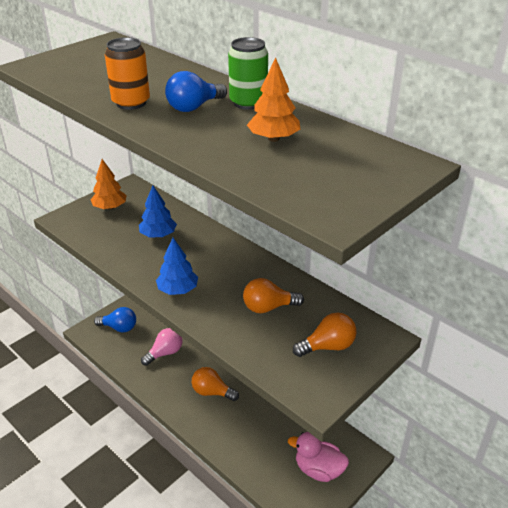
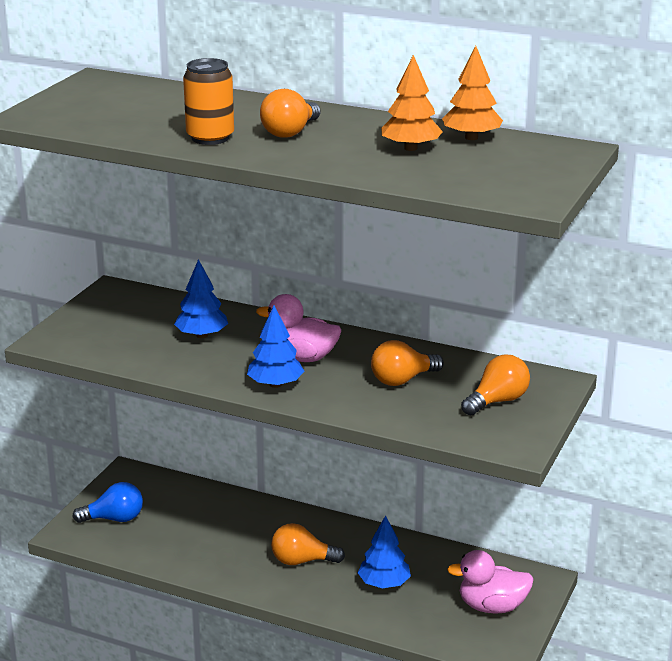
camera: 20 degrees left, 10 degrees down
(110, 207) = (106, 317): orange tree -> orange tree (471, 137)
(165, 353) = (205, 533): pink light bulb -> none
(194, 107) = (290, 132): blue light bulb -> orange light bulb
(211, 269) = (302, 357): none -> pink duck
(248, 103) = (348, 120): green can -> none
(255, 427) = (384, 583): none -> blue tree

